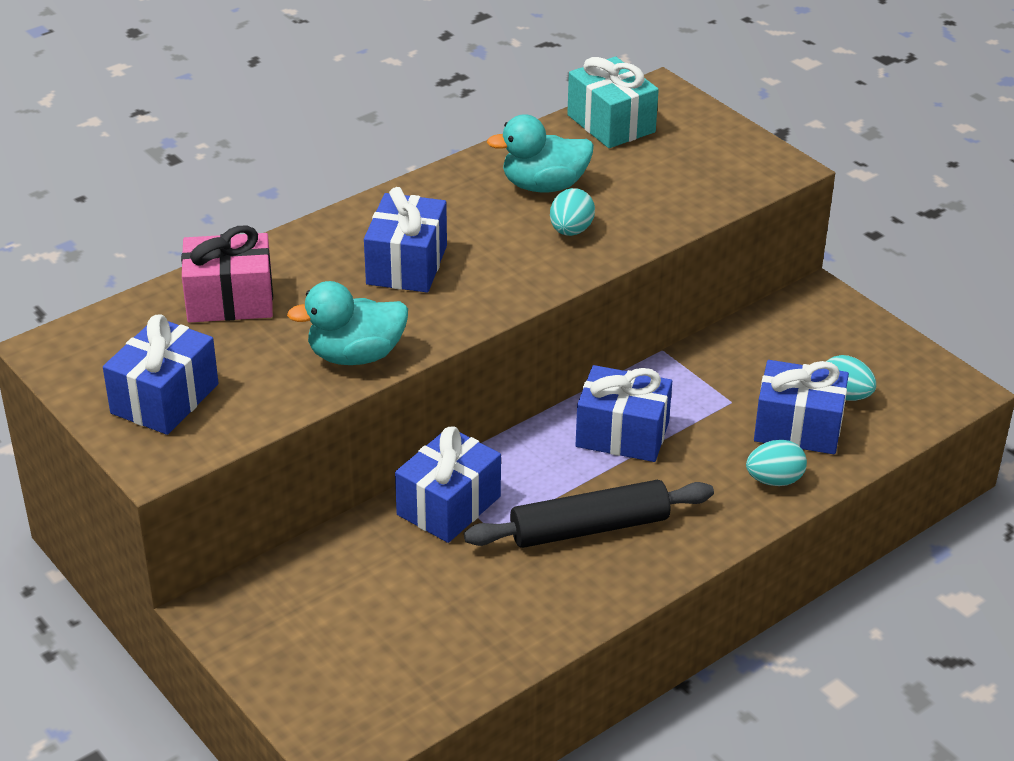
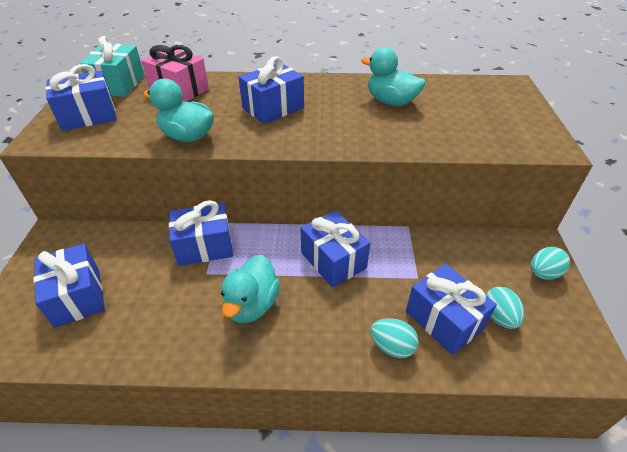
camera: 40 degrees right, 5 degrees up
(373, 642) = (77, 297): none -> blue gift
(571, 231) = (377, 127): turquoise egg -> turquoise egg (543, 273)
(589, 528) = (252, 304): black rolling pin -> turquoise duck
(611, 123) = (465, 88): turquoise gift -> turquoise gift (118, 85)

